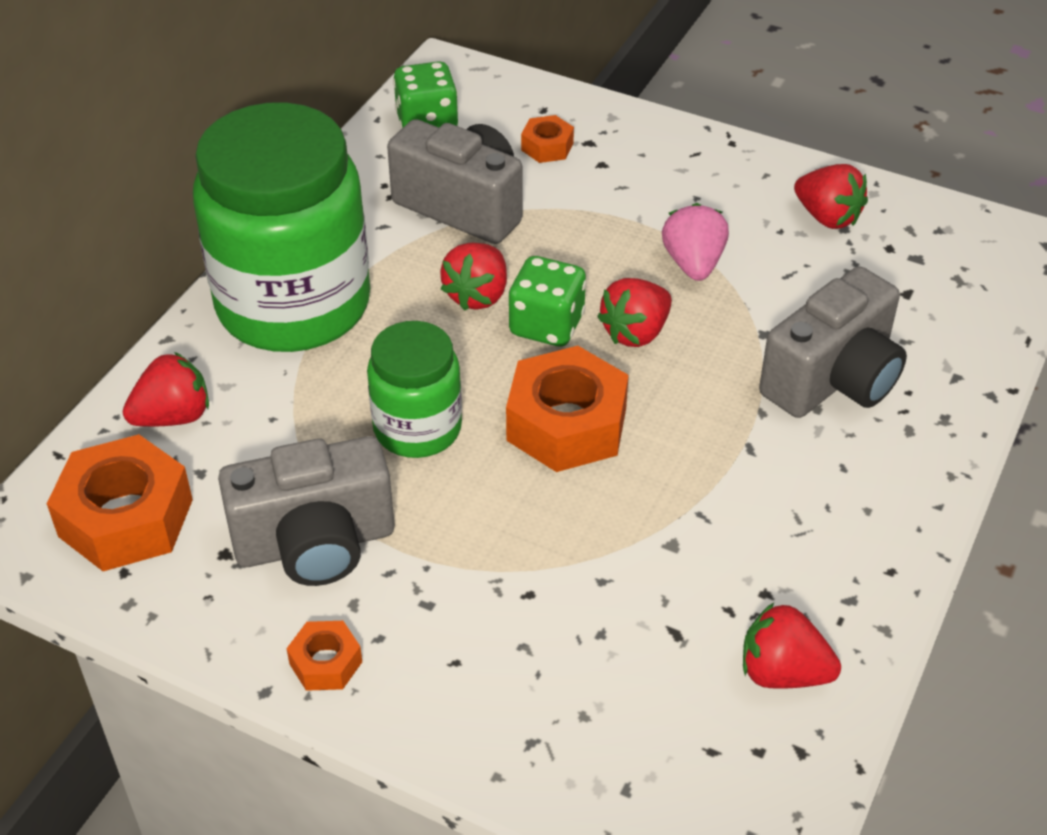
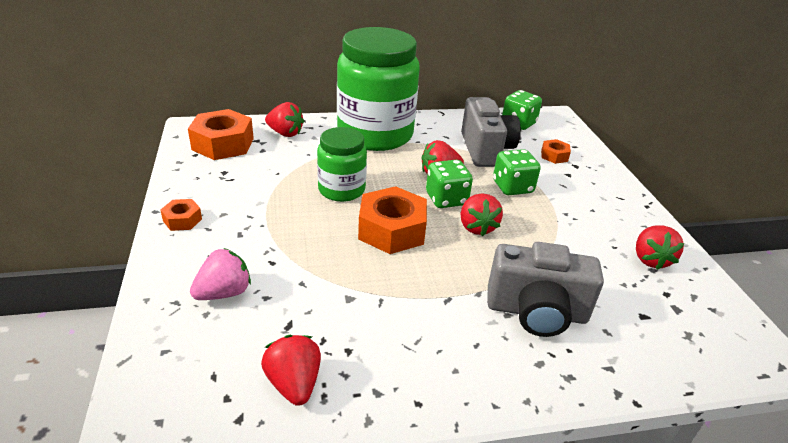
camera: 50 degrees right, 10 degrees down
(315, 543) = (249, 190): grey camera -> none
(581, 240) = (512, 187): none -> green dice
(635, 332) = (477, 227): red strawberry -> red strawberry turned 105 degrees counterclockwise
(693, 264) = (547, 227): pink strawberry -> pink strawberry (224, 293)

